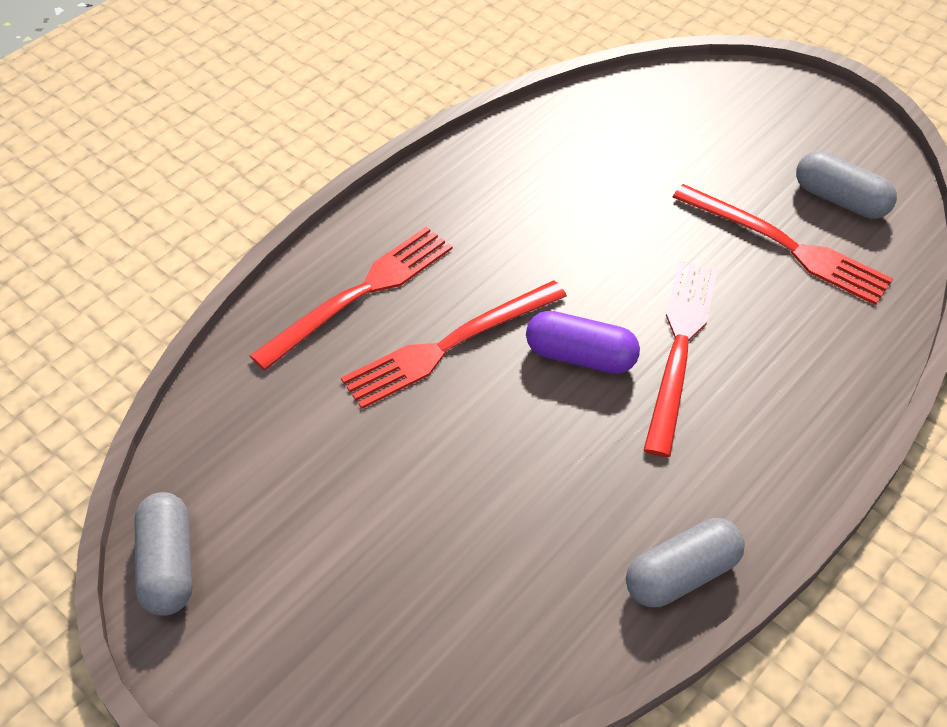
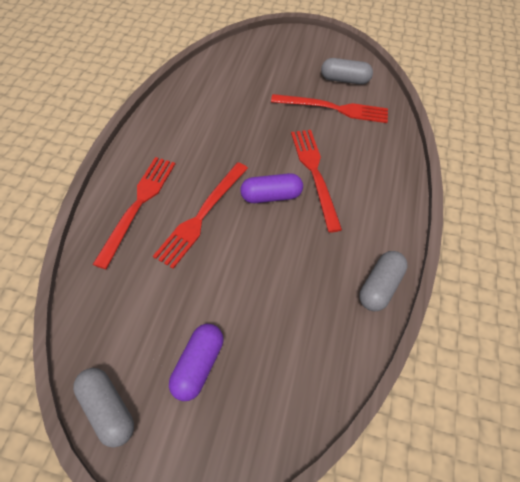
camera: 30 degrees left, 5 degrees up
(321, 563) = (198, 366): none -> purple capsule

